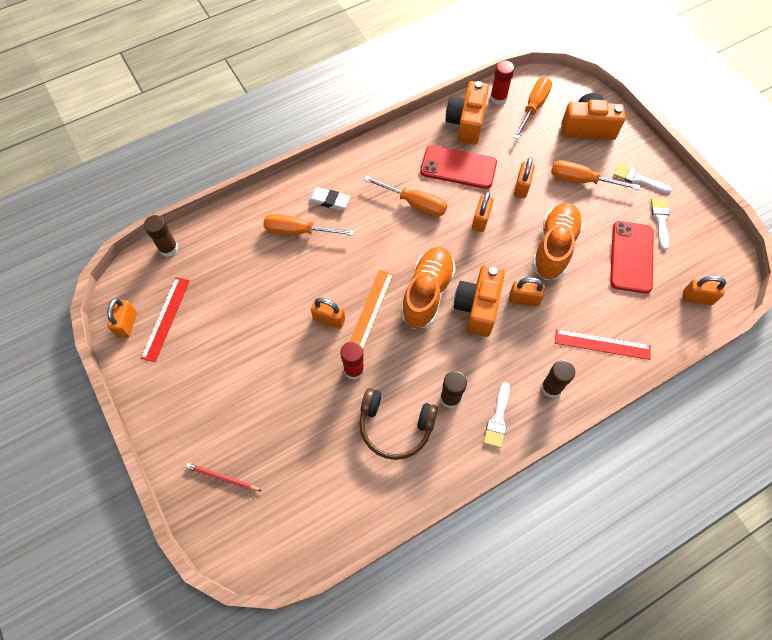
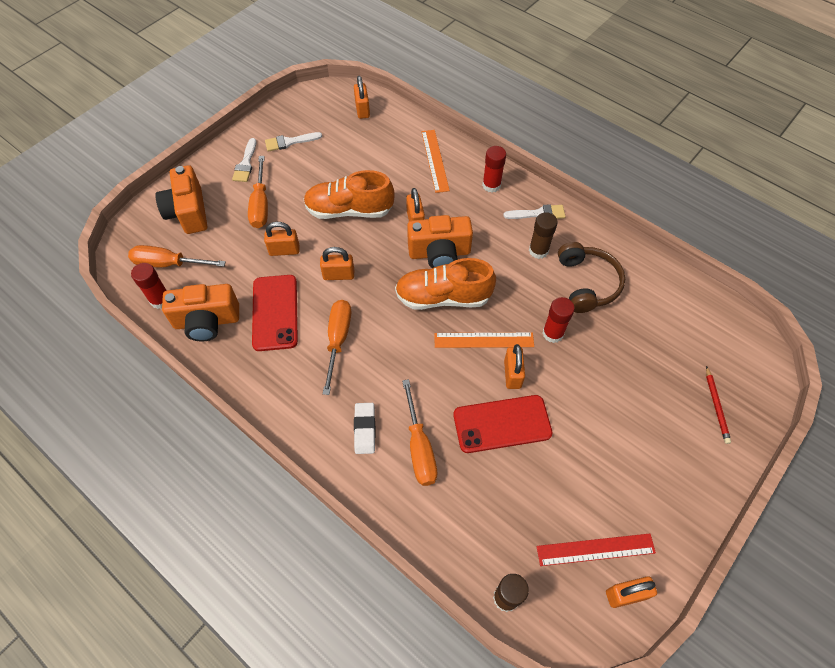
camera: 110 degrees left, 5 degrees down
(551, 387) = (491, 185): brown glue stick -> red glue stick
(602, 344) = (435, 160): red ruler -> orange ruler
(631, 257) = (338, 155): red phone -> red phone (502, 424)

